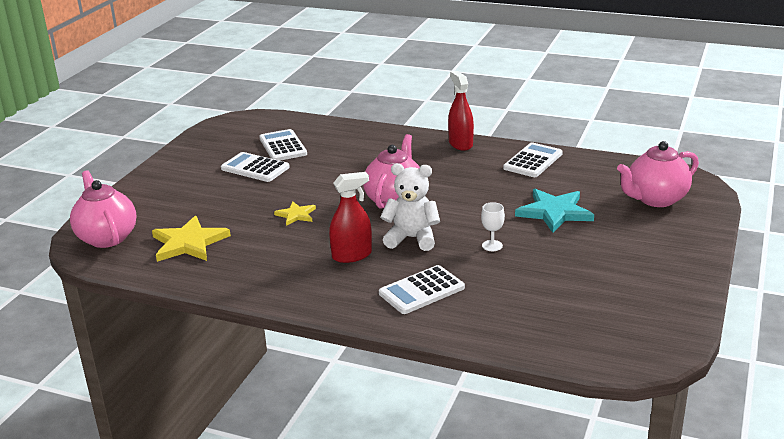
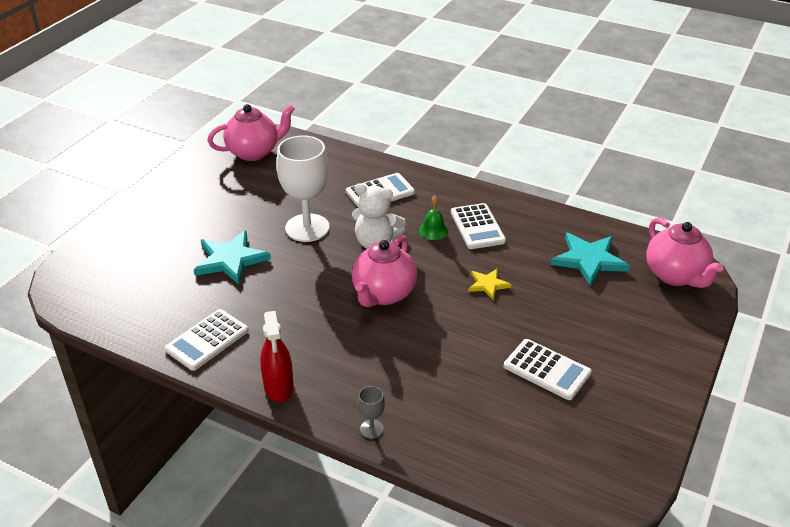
camera: 175 degrees left, 10 degrees up
(189, 243) = (589, 260): yellow star -> turquoise star
(283, 146) = (517, 414): white calculator -> white calculator (477, 227)
(352, 255) = (433, 230): red spray bottle -> green bell
(386, 132) = (371, 429): none -> grey goblet
(492, 246) = (307, 228): white goblet -> white goblet, size x2.38
(655, 199) = (123, 265): pink teapot -> pink teapot (254, 152)

